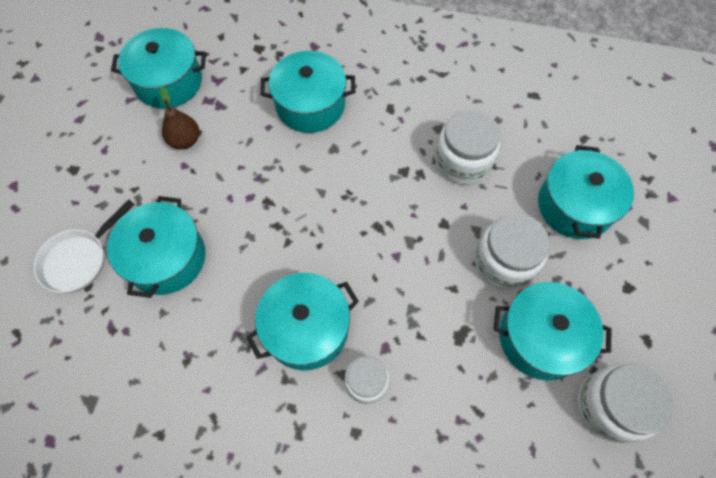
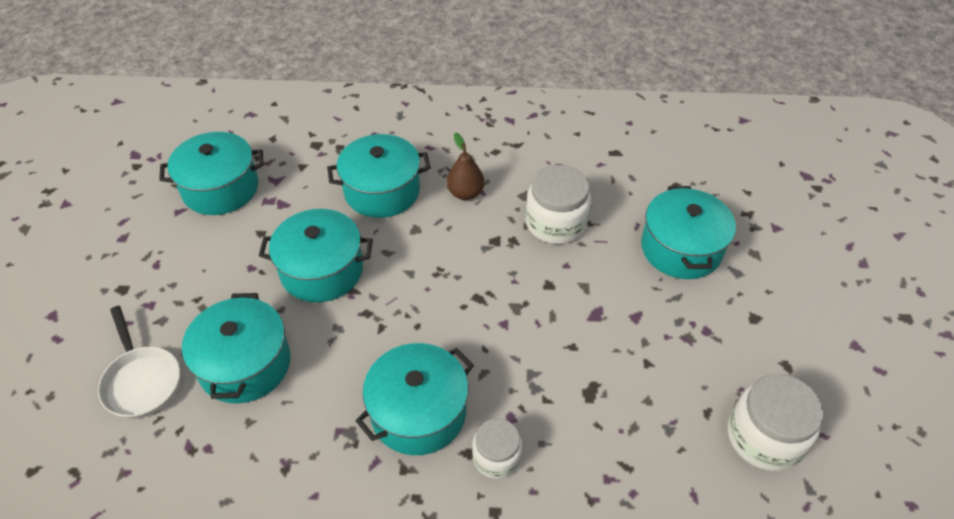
camera: 10 degrees left, 15 degrees down
(79, 259) = (142, 381): white pan -> white pan turned 60 degrees counterclockwise
(185, 140) = (248, 243): brown pear -> brown pear (465, 193)
(504, 262) = (620, 312): white jar -> none
(540, 338) = (675, 381): turquoise pot -> turquoise pot (322, 270)

